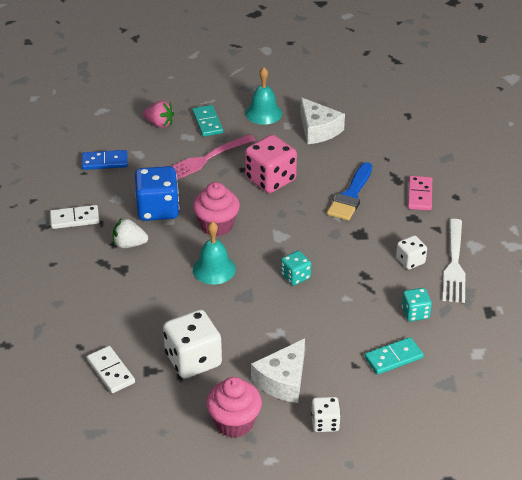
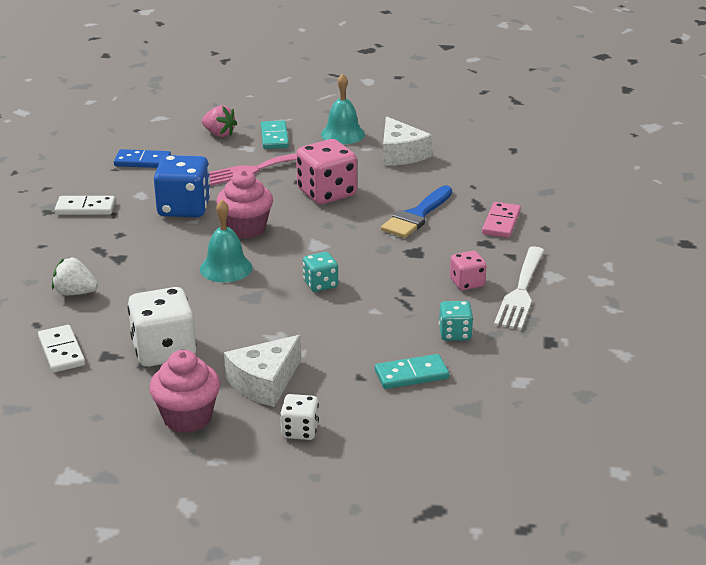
camera: 10 degrees right, 10 degrees down
(129, 244) = (137, 236): white strawberry -> white strawberry (75, 293)
(410, 261) = (467, 283): white dice -> pink dice

